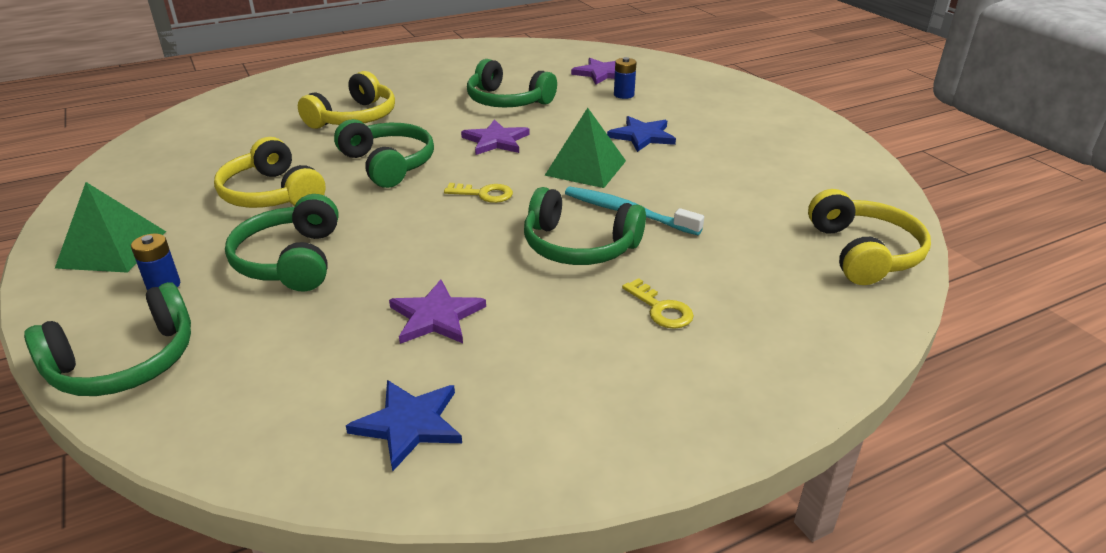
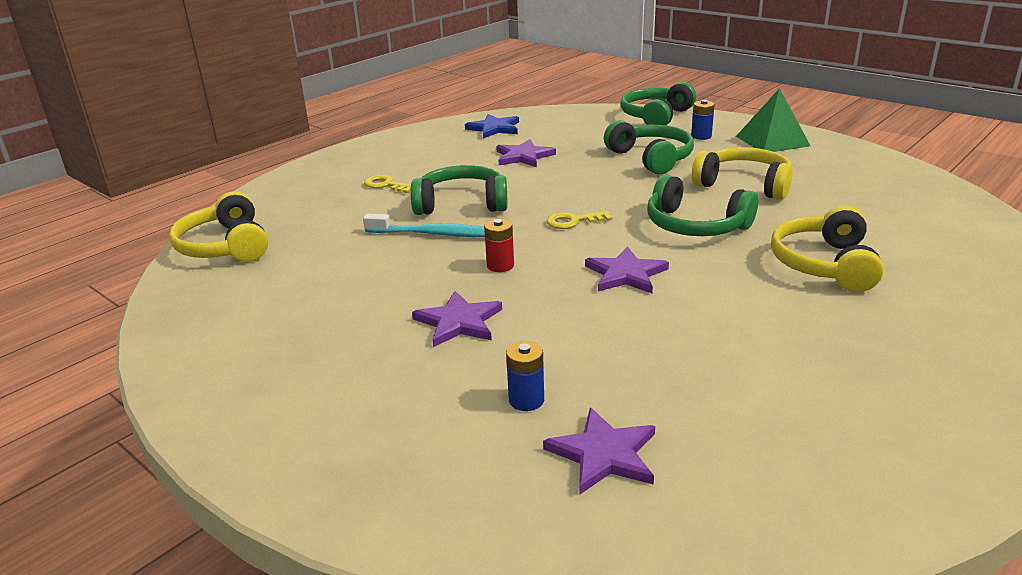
camera: 160 degrees right, 5 degrees down
(507, 101) = (685, 339): green headphones -> none
(586, 168) = (500, 266): green pyramid -> red battery
(642, 136) = (459, 322): blue star -> purple star

